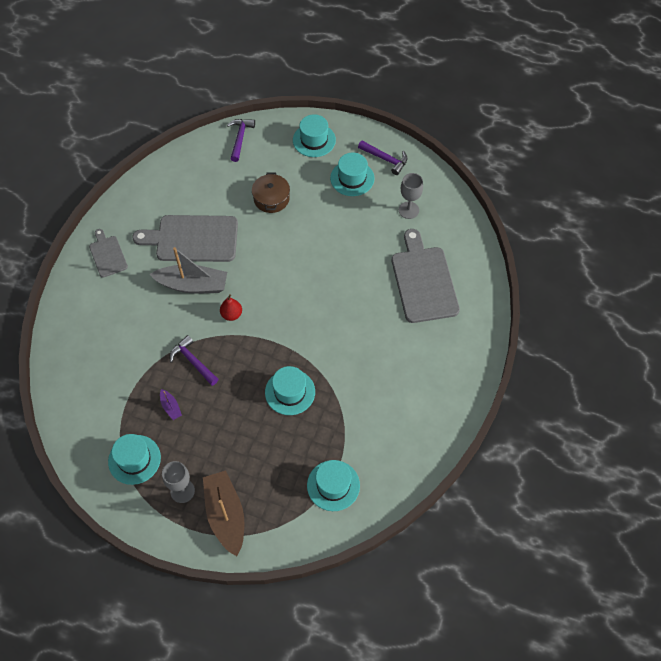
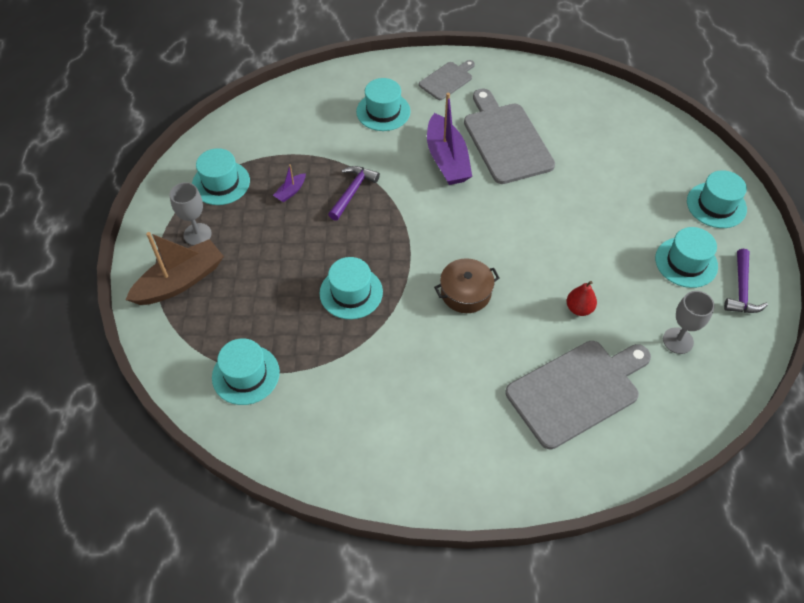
camera: 70 degrees right, 5 degrees down
(118, 312) = (383, 111): none -> turquoise hat
(192, 285) = (447, 159): grey boat -> purple boat
(231, 314) = (426, 206): red pear -> red pear (579, 308)
(240, 138) = (668, 135): purple hammer -> none
(271, 198) = (602, 191): brown pot -> brown pot (465, 292)

